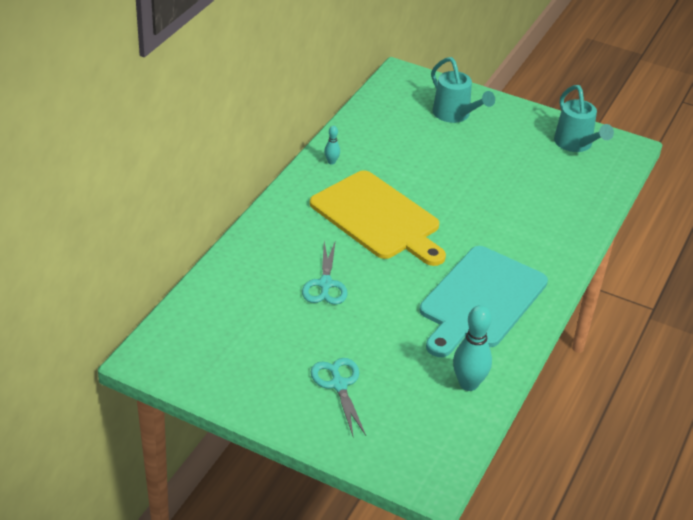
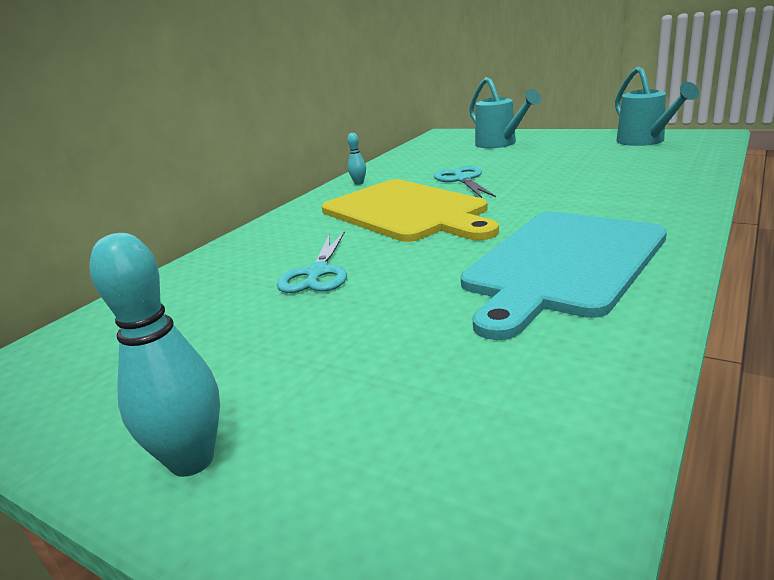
camera: 10 degrees right, 15 degrees down
(339, 385) = (295, 400): turquoise scissors -> turquoise scissors (462, 179)
(468, 384) = (566, 377): turquoise bowling pin -> turquoise bowling pin (192, 460)

